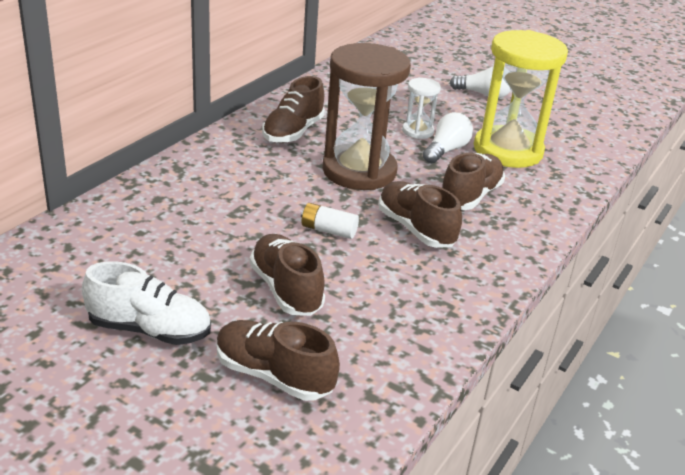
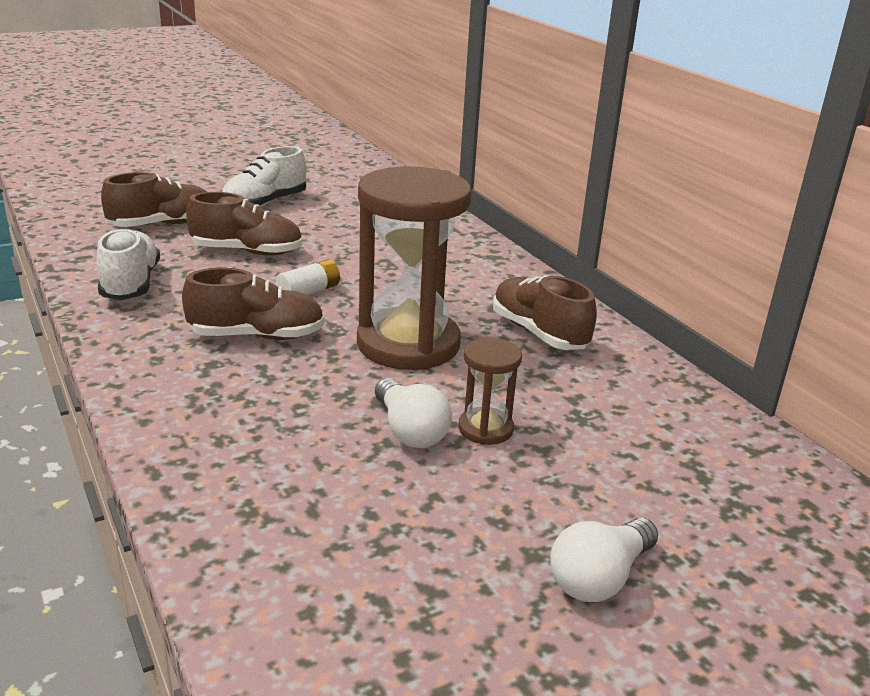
camera: 120 degrees right, 5 degrees down
(413, 324) = (131, 284): none -> white shoe
(417, 131) = (485, 429): white hourglass -> brown hourglass
(470, 196) = (278, 399): brown shoe -> none
(508, 151) = (362, 494): yellow hourglass -> none

